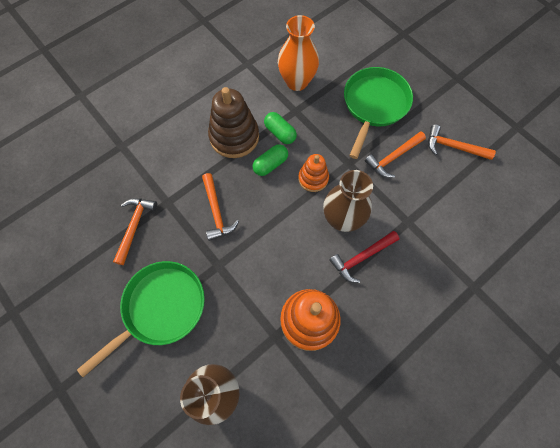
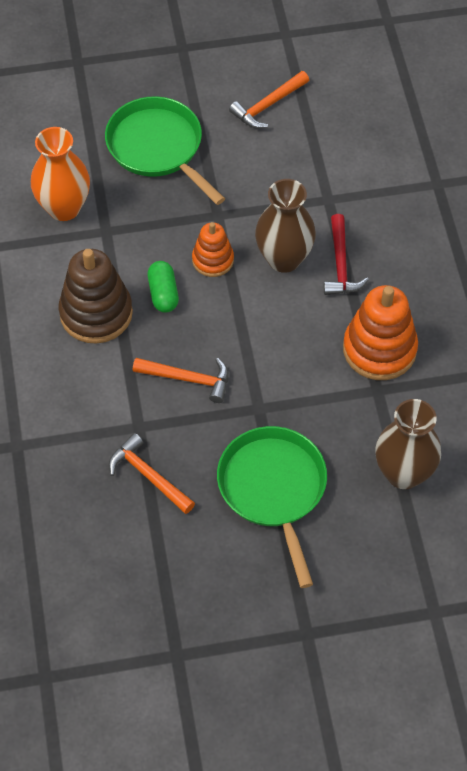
camera: 60 degrees left, 10 degrees down
(280, 133) = (126, 262): green capsule -> none
(393, 157) = (241, 168): orange hammer -> none

